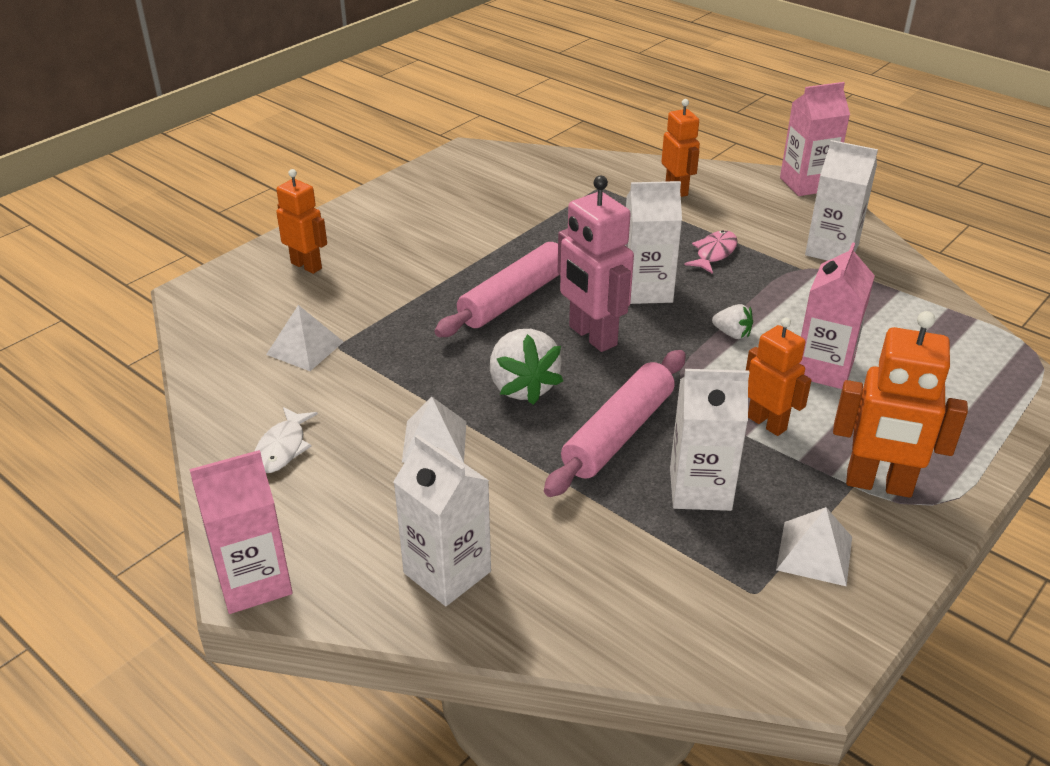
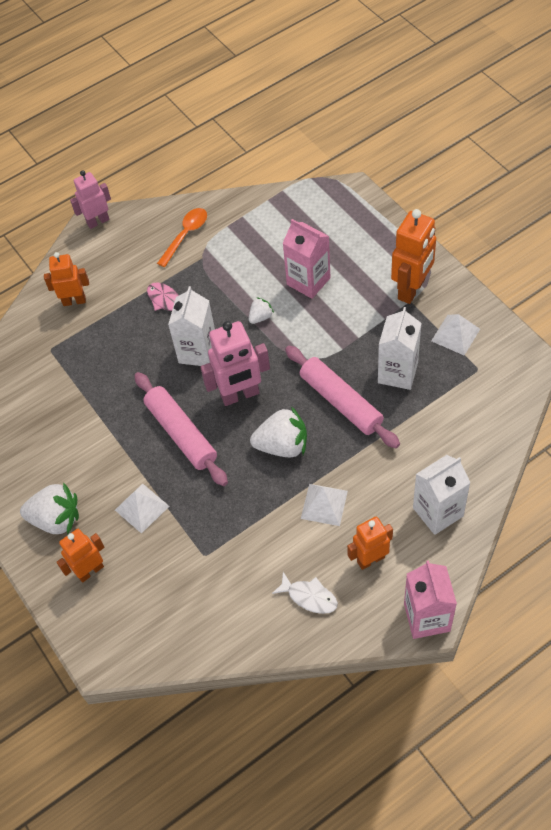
camera: 70 degrees left, 20 degrees up
(305, 348) = (201, 577): white pyramid -> white pyramid (141, 508)
(371, 232) = (56, 519): none -> white strawberry
(767, 423) = (350, 324): orange robot -> orange robot (370, 559)
(806, 184) = (98, 221): pink carton -> pink robot
(831, 250) = (185, 235): white carton -> orange spoon

